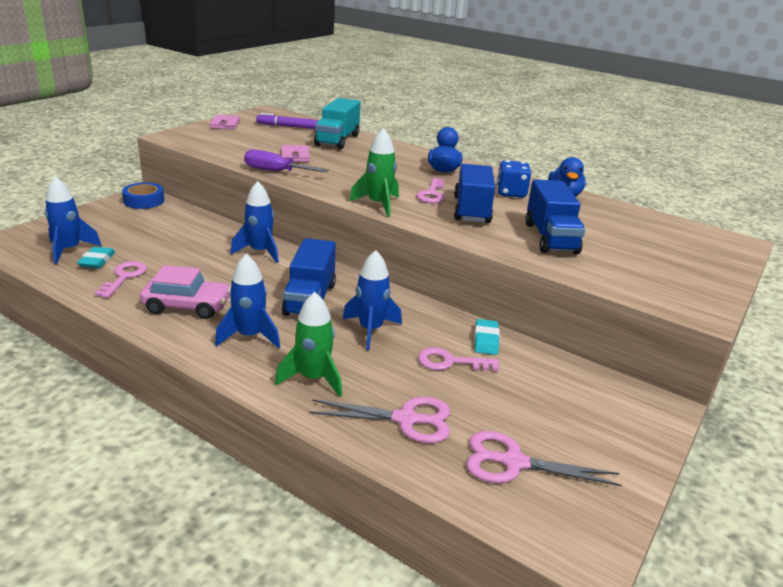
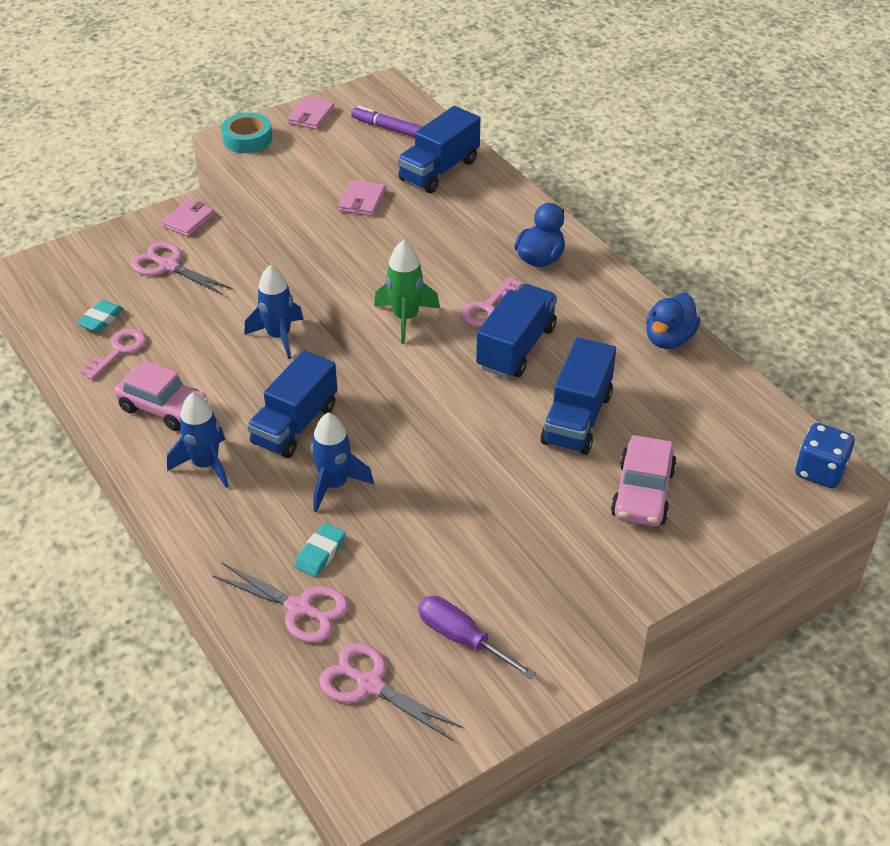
camera: 25 degrees right, 15 degrees up
(69, 250) = (79, 296): blue rocket -> none
(141, 225) = (168, 266): none -> pink scissors
(144, 201) = (188, 220): blue tape -> pink wallet
(184, 136) = (247, 139): none -> turquoise tape
(275, 171) = (320, 232): purple screwdriver -> purple screwdriver (462, 638)
(313, 378) = (239, 535): green rocket -> none
(337, 140) = (439, 170): turquoise truck -> blue truck
(450, 362) = (392, 549): pink key -> none
(486, 340) = (453, 529): turquoise eraser -> turquoise eraser (320, 553)
(511, 193) = (597, 322): blue dice -> blue dice (820, 471)
(637, 268) = (642, 493): none -> pink car

